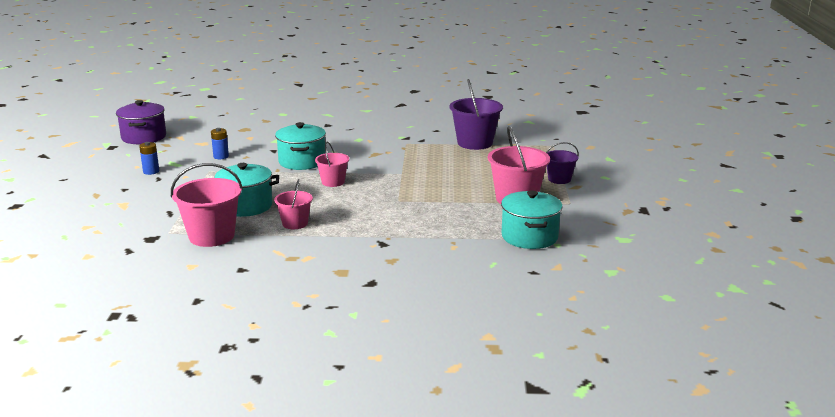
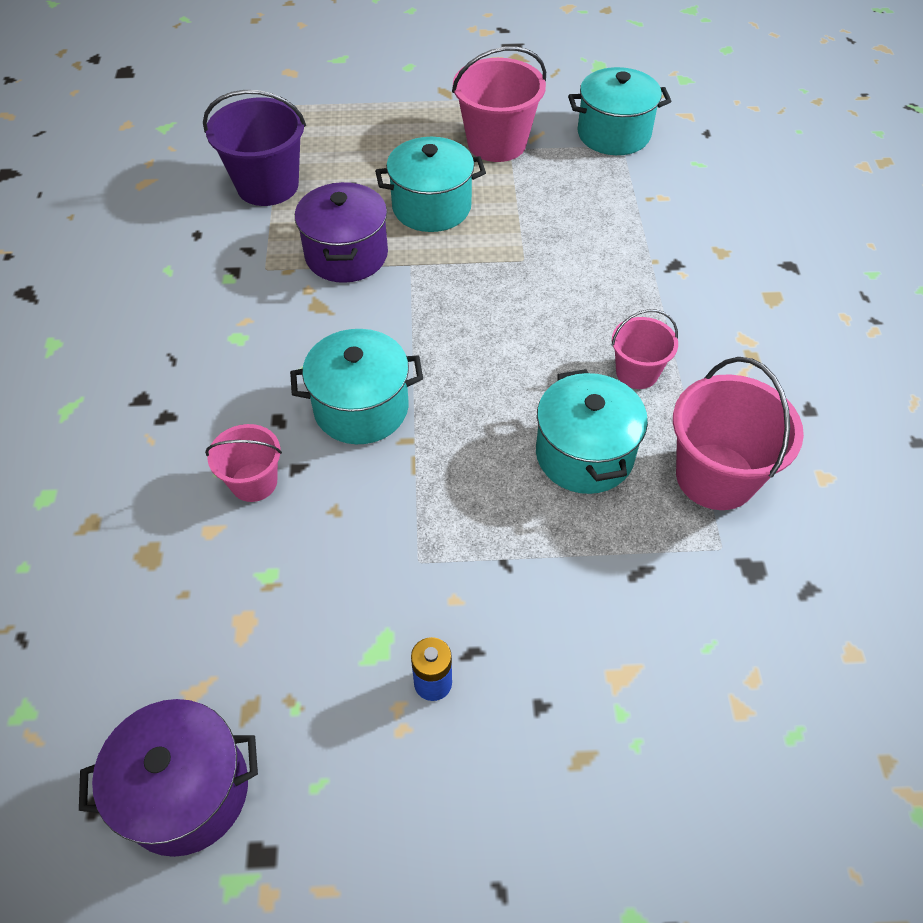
camera: 95 degrees left, 30 degrees up
(221, 156) = (334, 559): blue battery -> none
(333, 182) = (458, 348): pink bucket -> pink bucket (254, 482)
(413, 159) = (346, 255): none -> purple pot
(451, 179) = (431, 207): none -> turquoise pot
(559, 179) = (420, 104): purple bucket -> none

